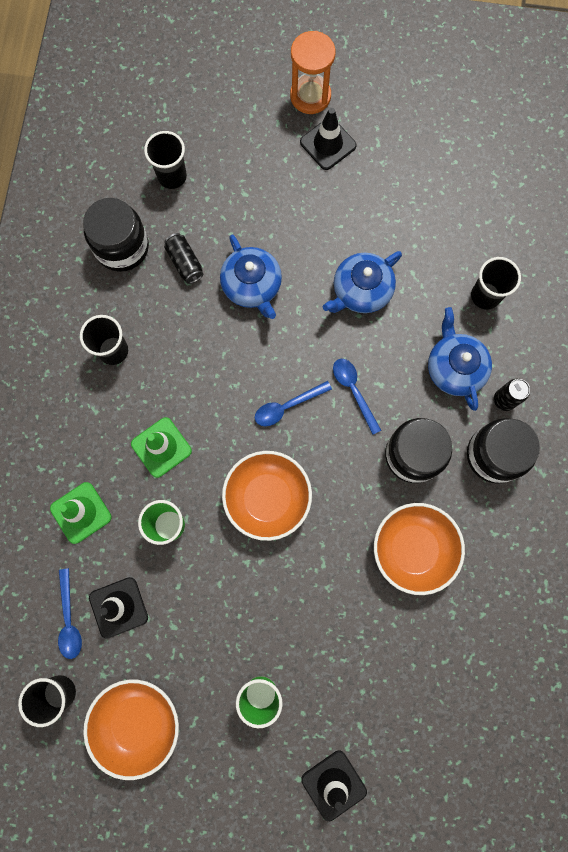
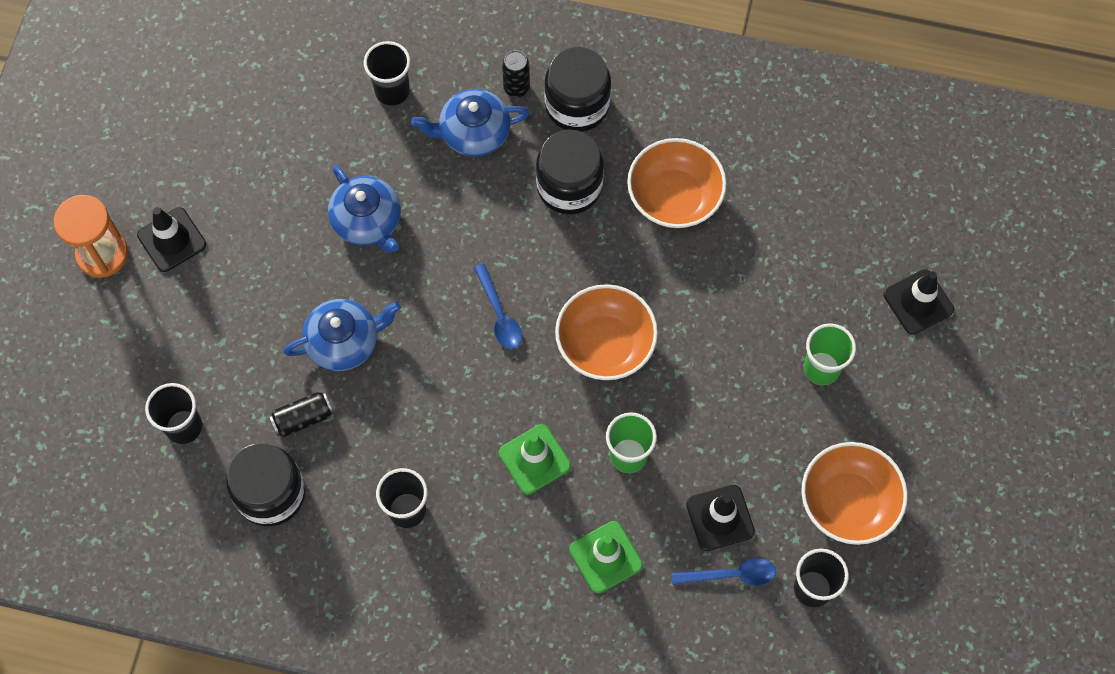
camera: 85 degrees left, 10 degrees down
(354, 391) = (489, 241): blue spoon -> none

